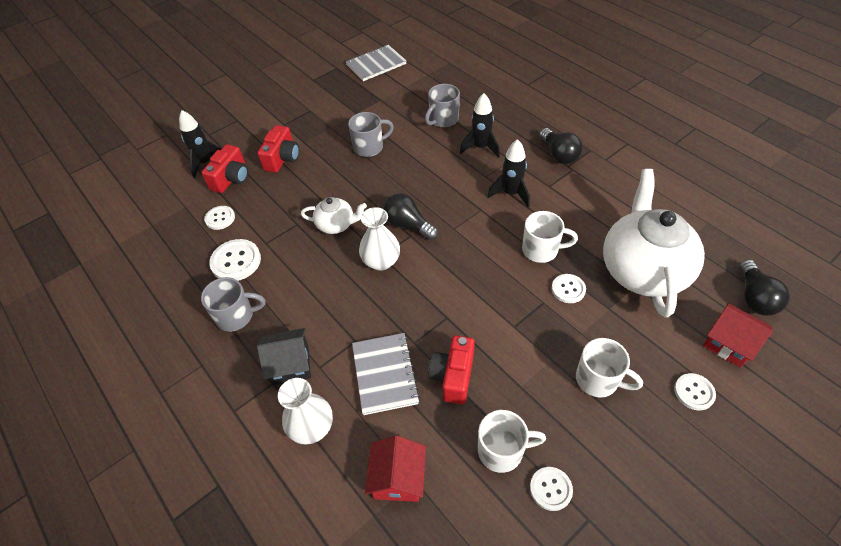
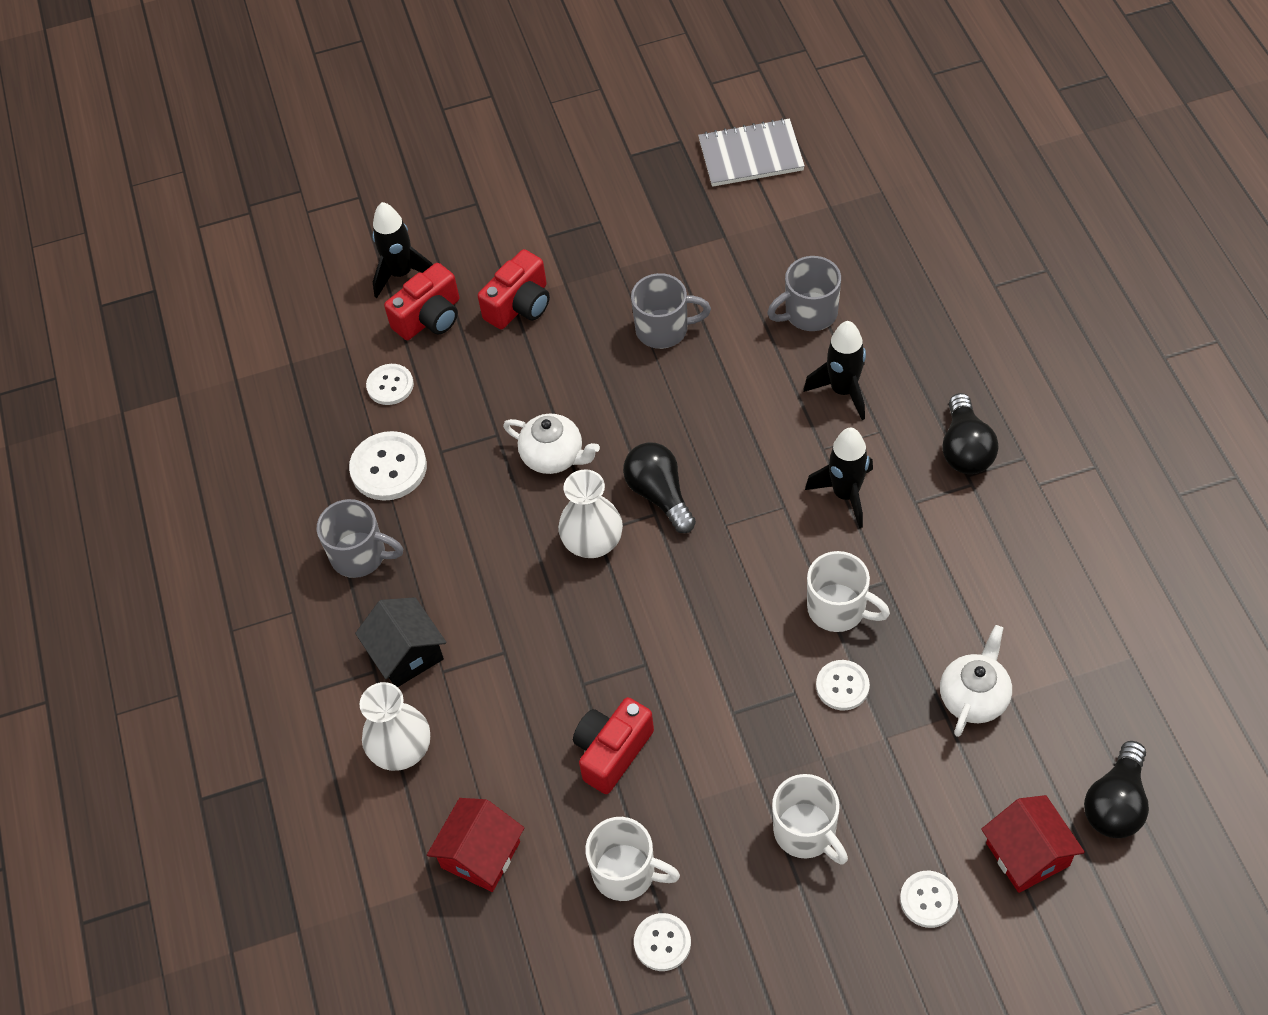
camera: 25 degrees right, 5 degrees up
(290, 364) = (406, 654): black house -> black house turned 45 degrees clockwise
(385, 374) = (523, 714): grey notebook -> none
(642, 269) = (974, 697): white teapot -> white teapot, size x0.48

